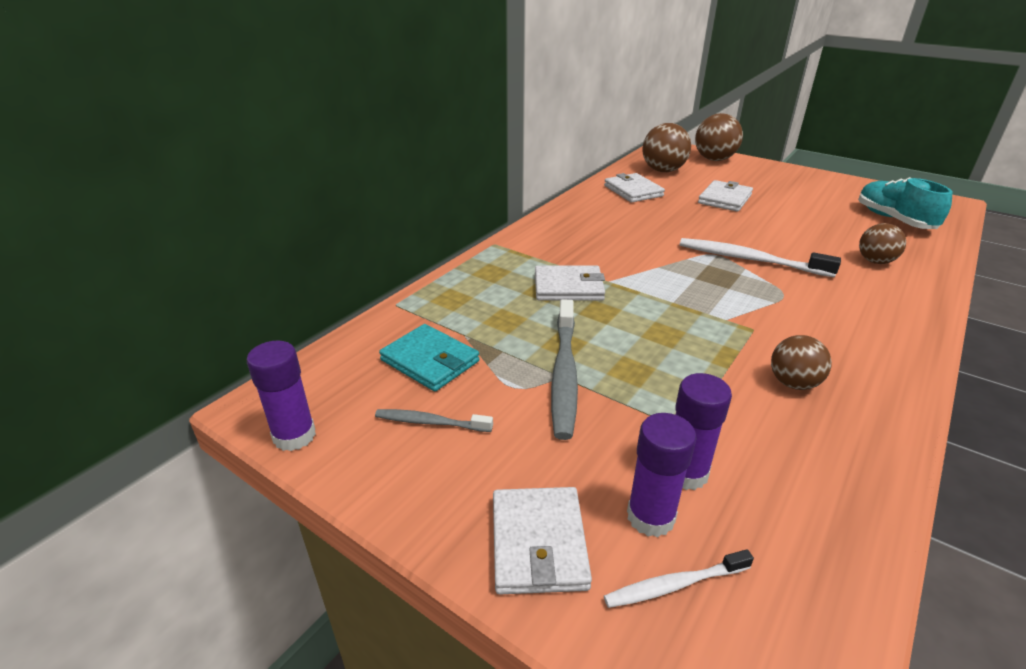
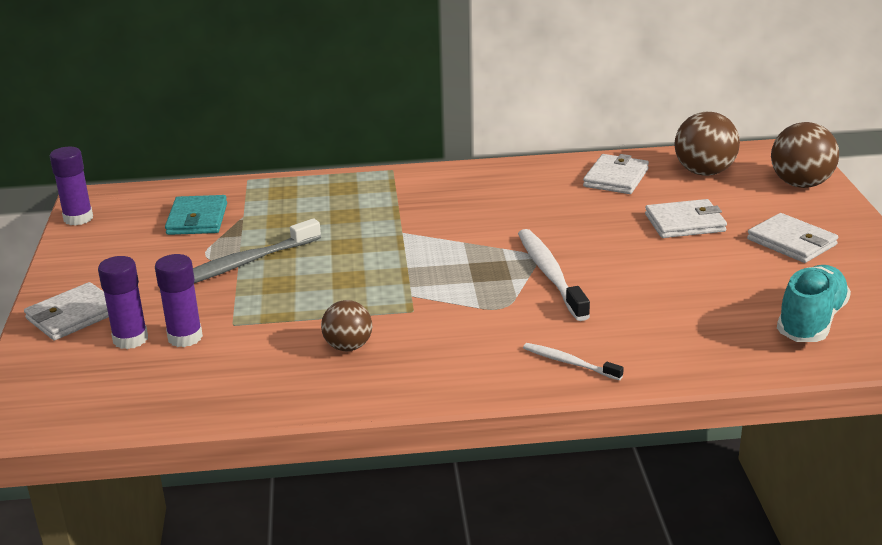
camera: 50 degrees right, 5 degrees down
(430, 422) = (136, 246): grey toothbrush -> none
(568, 287) = (366, 222): white wallet -> white wallet (792, 242)
(674, 585) = (83, 362): white toothbrush -> white toothbrush (569, 363)
(875, 261) = (660, 334): brown ball -> none

